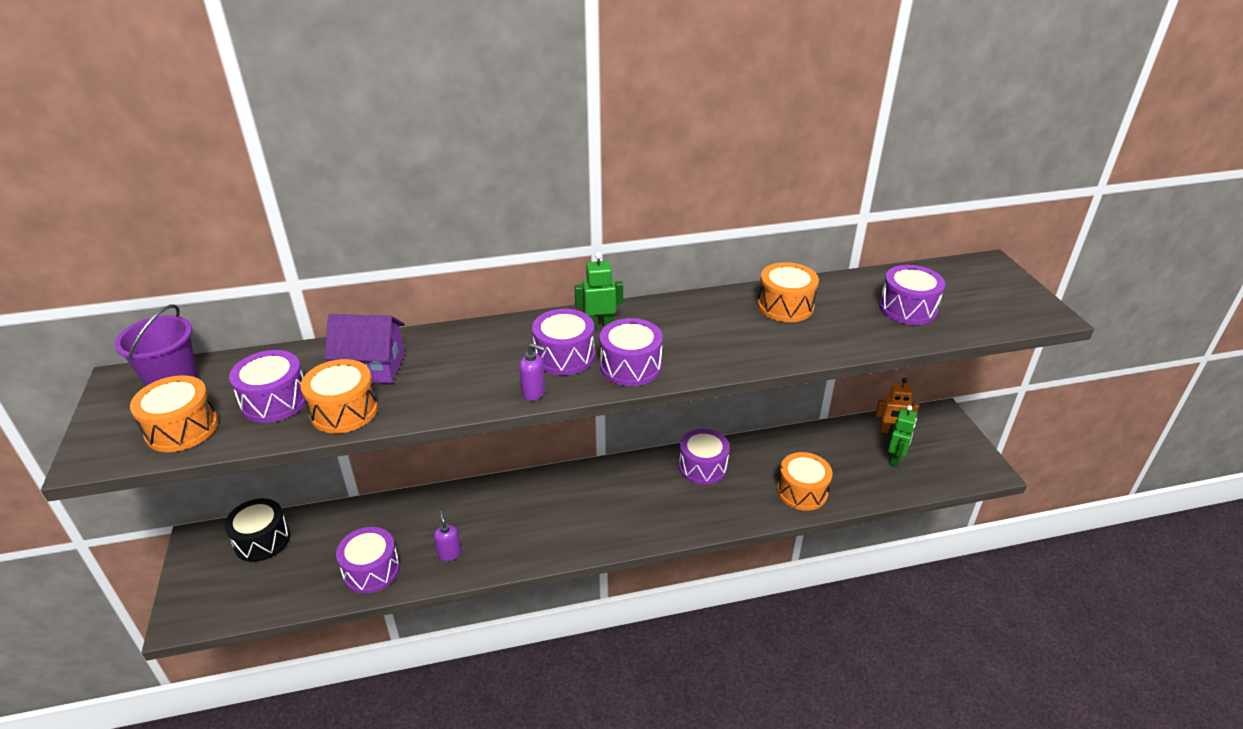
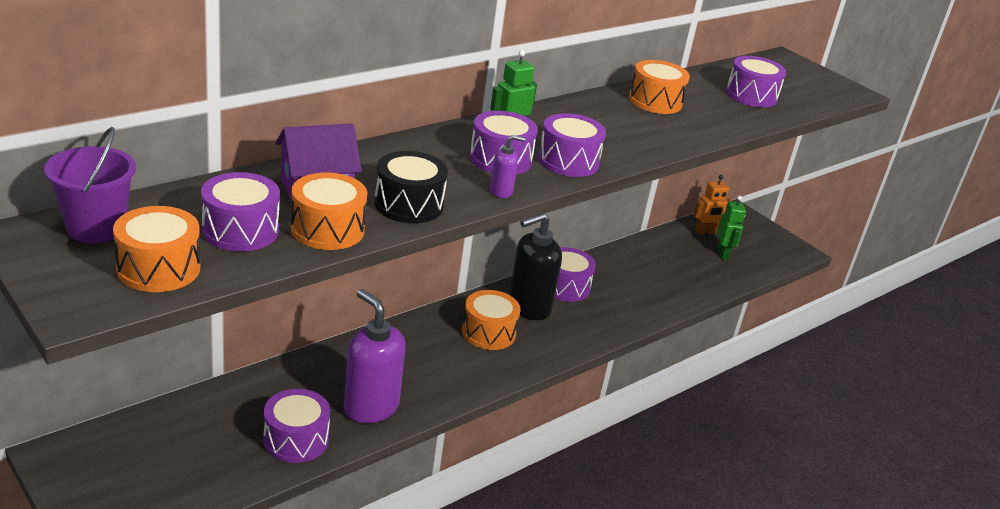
camera: 30 degrees left, 5 degrees down
(262, 540) = (140, 438): black drum -> black drum (409, 204)
(449, 554) = (370, 407): purple soap dispenser -> purple soap dispenser, size x2.22
(653, 482) = (528, 307): none -> black soap dispenser
(802, 491) = (664, 292): orange drum -> orange drum (488, 332)

